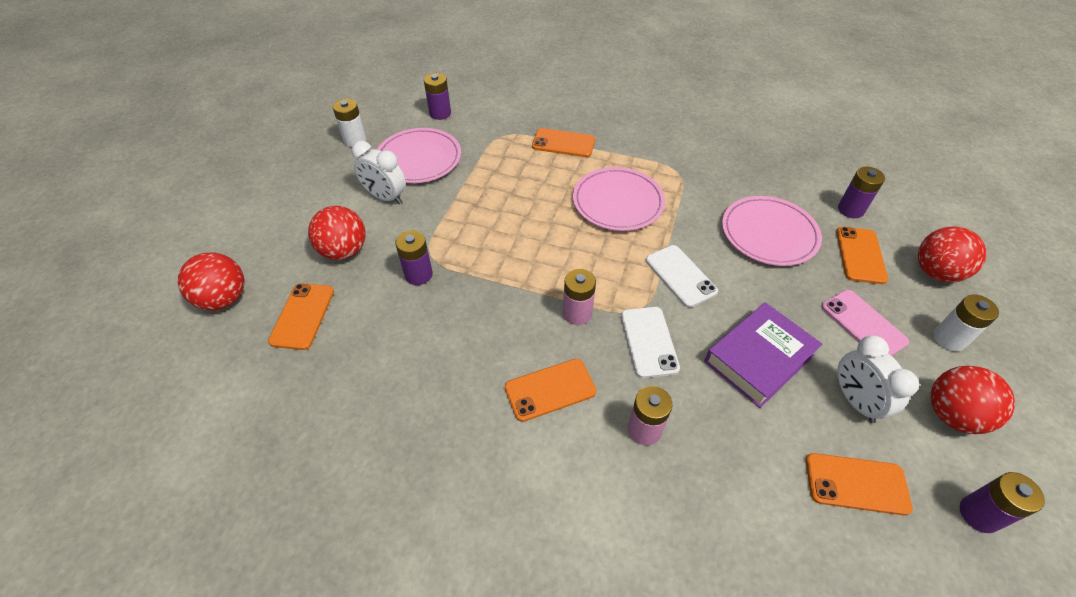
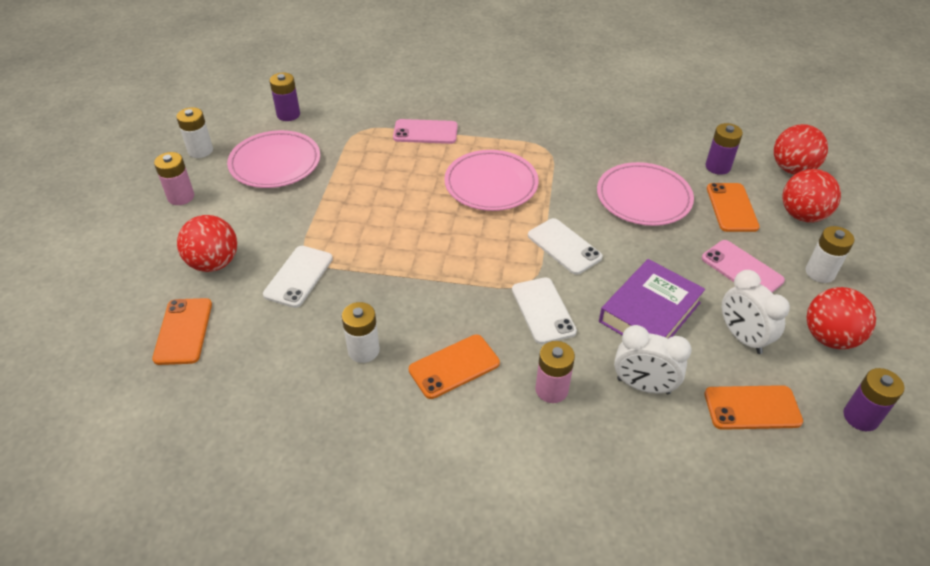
camera: 10 degrees left, 5 degrees down
(224, 299) = (93, 325): red ball -> red ball (792, 169)
(385, 197) = (247, 205): white clock -> white clock (643, 386)
(418, 274) = (299, 276): purple battery -> white phone
(465, 359) = (363, 350): none -> white battery
(563, 143) = (425, 132): orange phone -> pink phone
(577, 313) = (468, 293): pink battery -> pink battery (181, 197)

